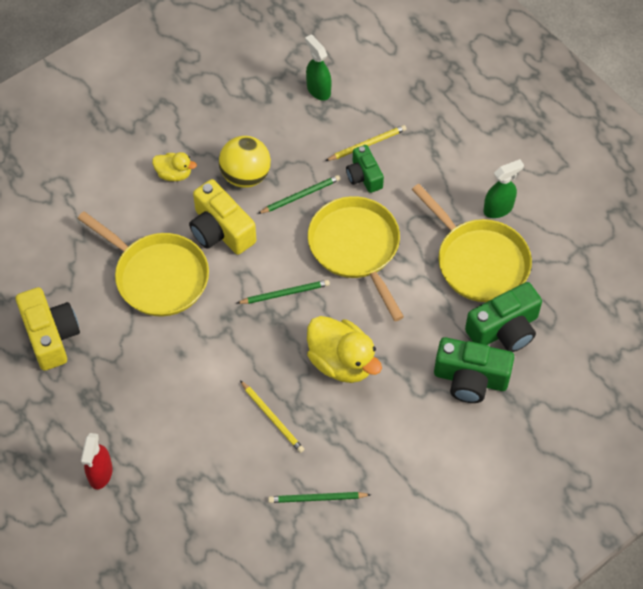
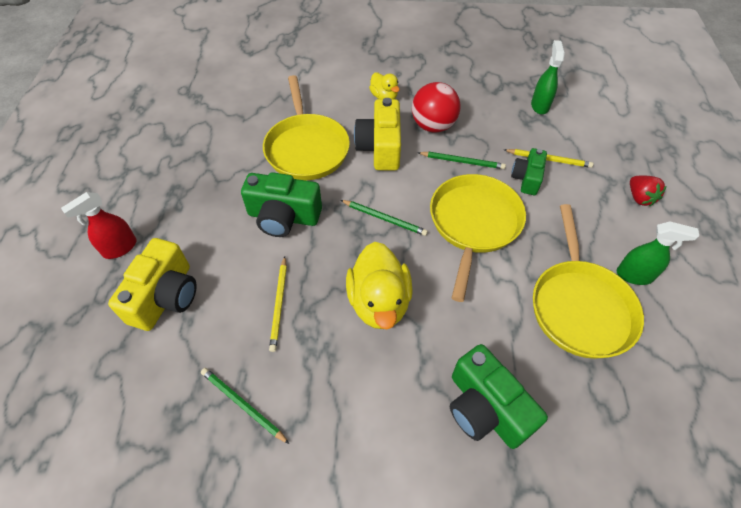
camera: 40 degrees right, 5 degrees down
(50, 336) = (199, 138): yellow camera -> yellow camera (165, 296)
(245, 175) = (433, 126): yellow ball -> red ball
(460, 134) = (639, 198): none -> red strawberry
(504, 329) = (559, 386): green camera -> green camera (283, 217)

